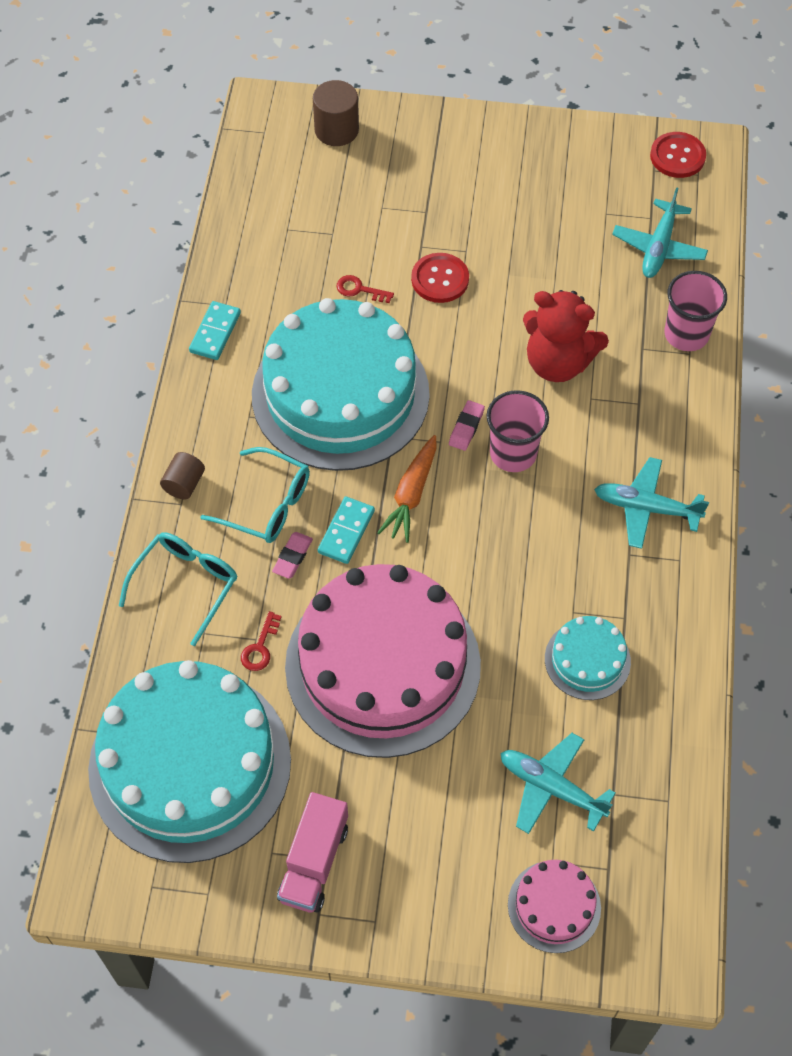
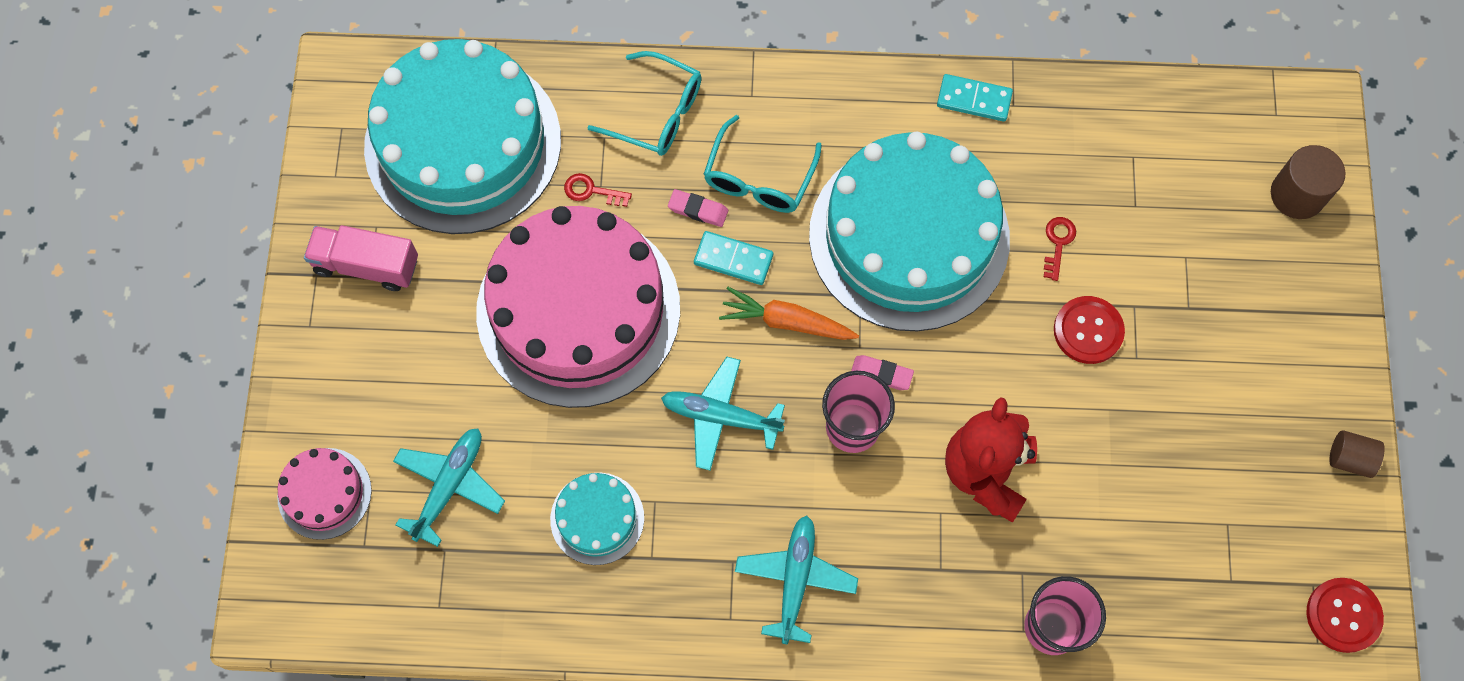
camera: 85 degrees right, 10 degrees up
(184, 484) = (776, 95): brown cylinder -> brown cylinder (1349, 459)
(658, 247) = (1184, 591): turquoise plane -> turquoise plane (720, 416)

